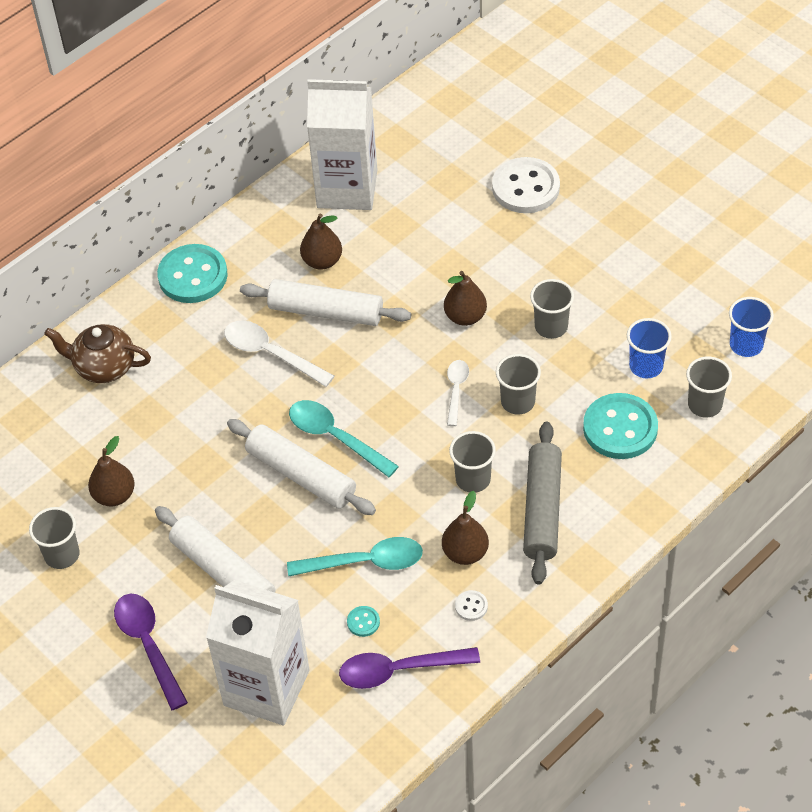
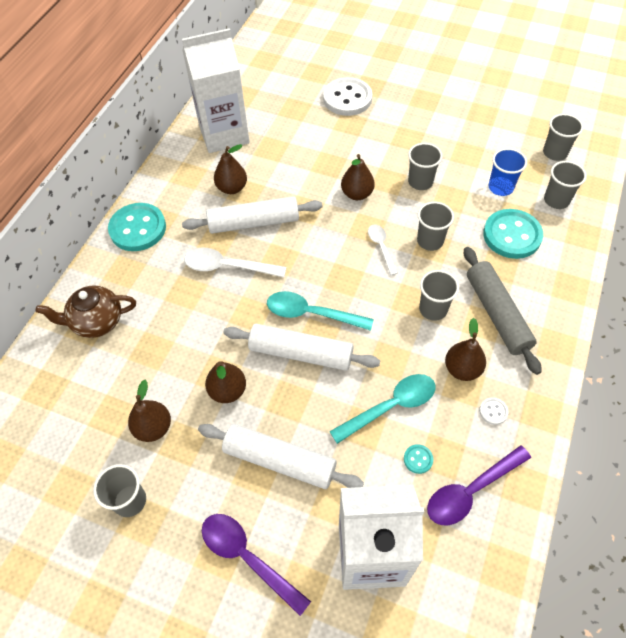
camera: 25 degrees left, 5 degrees up
(205, 486) = (228, 391): none -> brown pear
(746, 345) = (555, 153): blue cup -> grey cup

